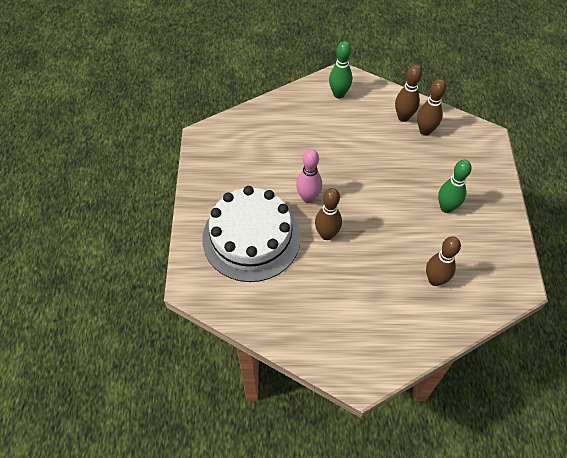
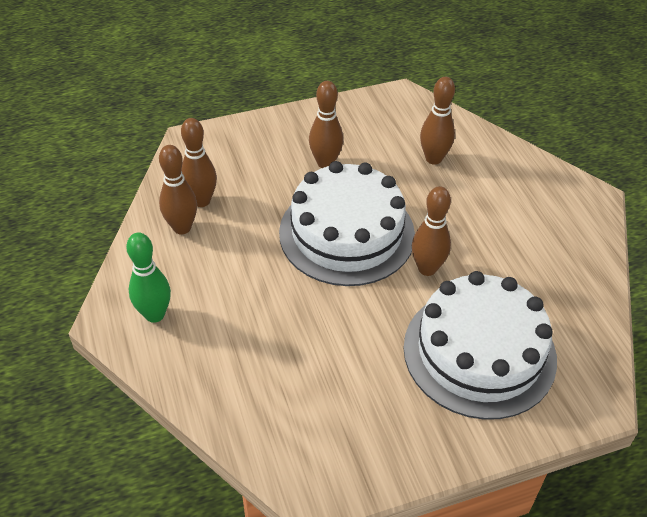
camera: 110 degrees left, 10 degrees down
(308, 198) = (377, 303): pink bowling pin -> none
(373, 200) = (346, 233): none -> white cake
(446, 207) = (325, 163): green bowling pin -> brown bowling pin

